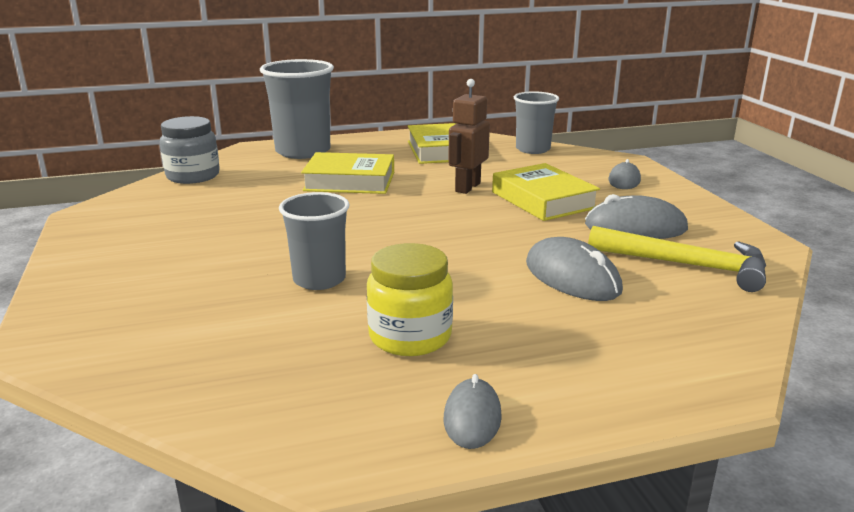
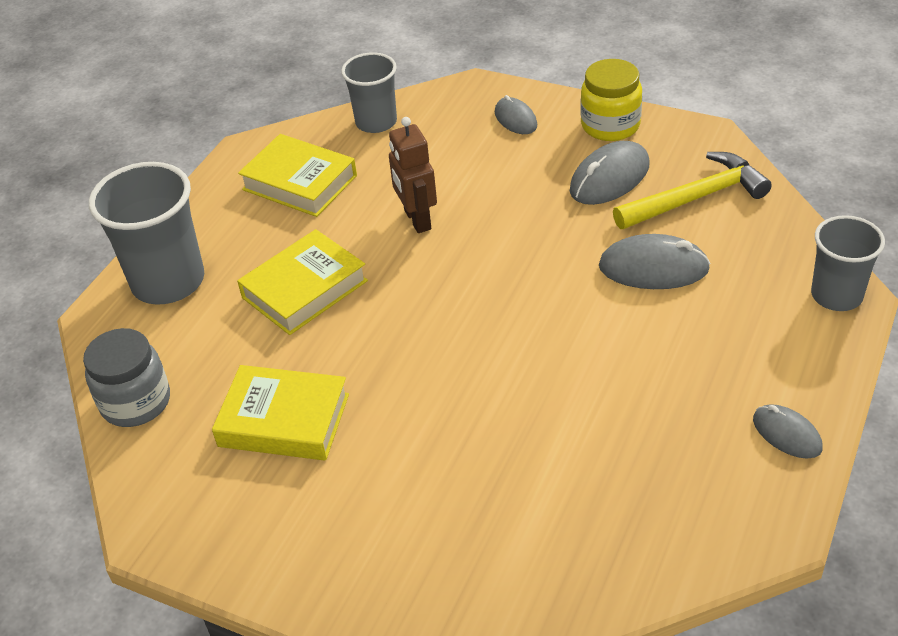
camera: 45 degrees left, 20 degrees up
(319, 279) = (509, 416): grey cup -> grey cup (836, 295)
(410, 337) = (657, 409): yellow jar -> yellow jar (610, 125)
(543, 200) = (500, 192): yellow book -> yellow book (284, 420)

